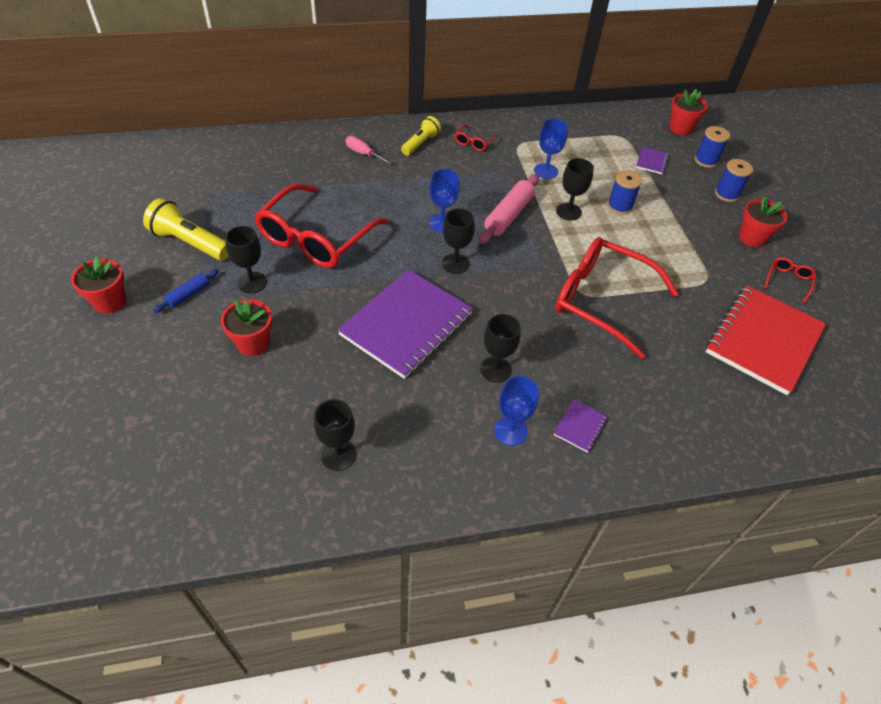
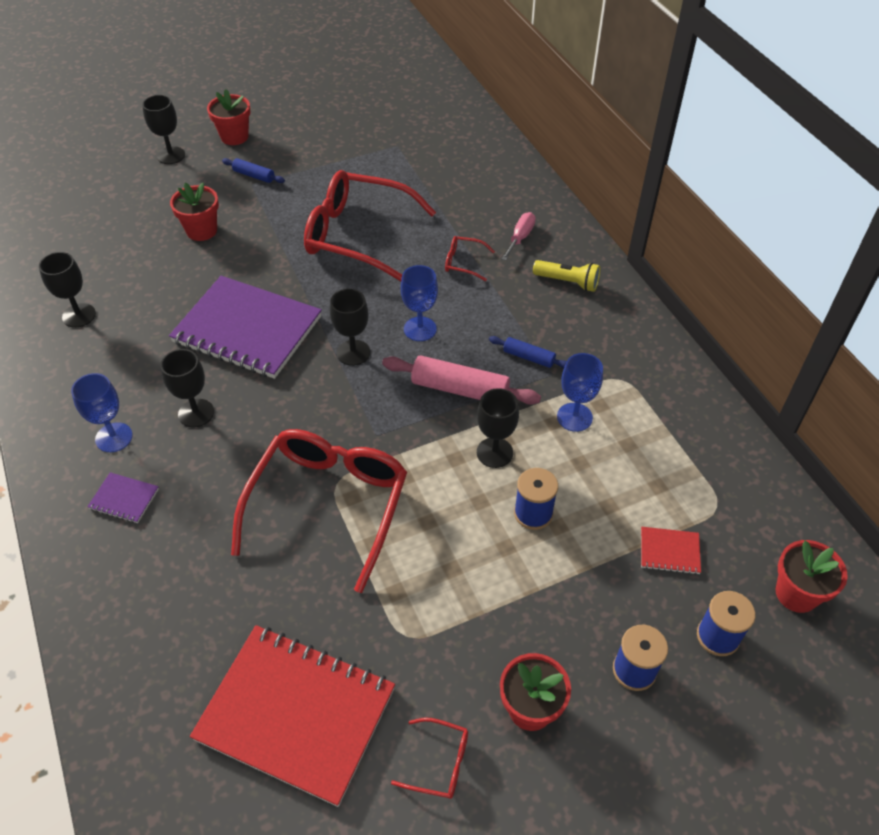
camera: 80 degrees right, 0 degrees up
(190, 243) = (322, 157): yellow flashlight -> none
(252, 282) = (280, 209): black goblet -> black goblet (171, 155)
(473, 142) = (599, 332): red glasses -> red glasses (463, 262)
(487, 178) = (528, 357): none -> blue rolling pin
(651, 161) = (669, 551): purple notebook -> red notebook

